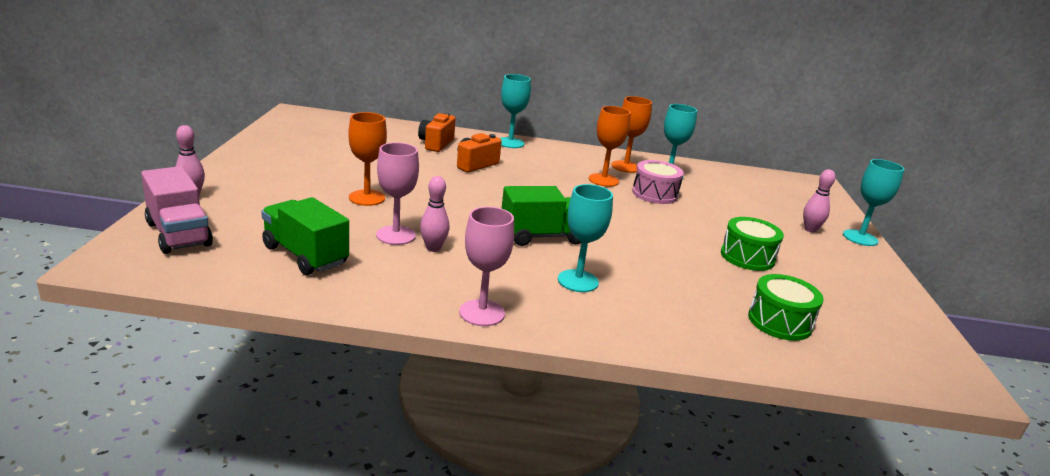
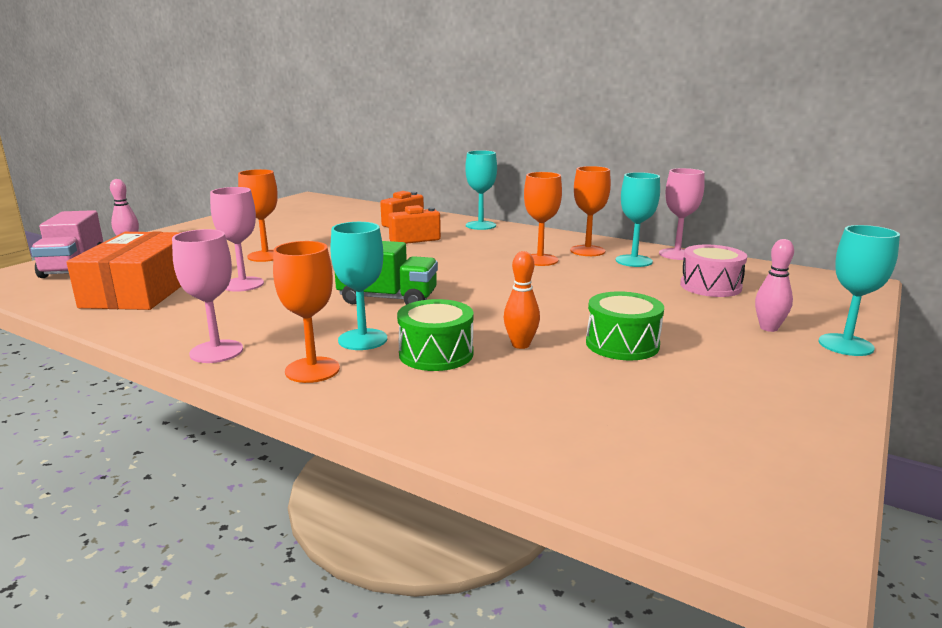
camera: 30 degrees right, 5 degrees down
(305, 255) = (141, 290): green truck -> orange box
(433, 248) = (260, 297): pink bowling pin -> none
(581, 316) = (312, 370): none -> orange goblet
(655, 194) = (586, 276): pink drum -> pink drum (710, 286)
(688, 165) = (677, 254): none -> pink goblet
(689, 268) = (520, 345): none -> orange bowling pin
(779, 322) = (563, 415): green drum -> green drum (436, 354)

